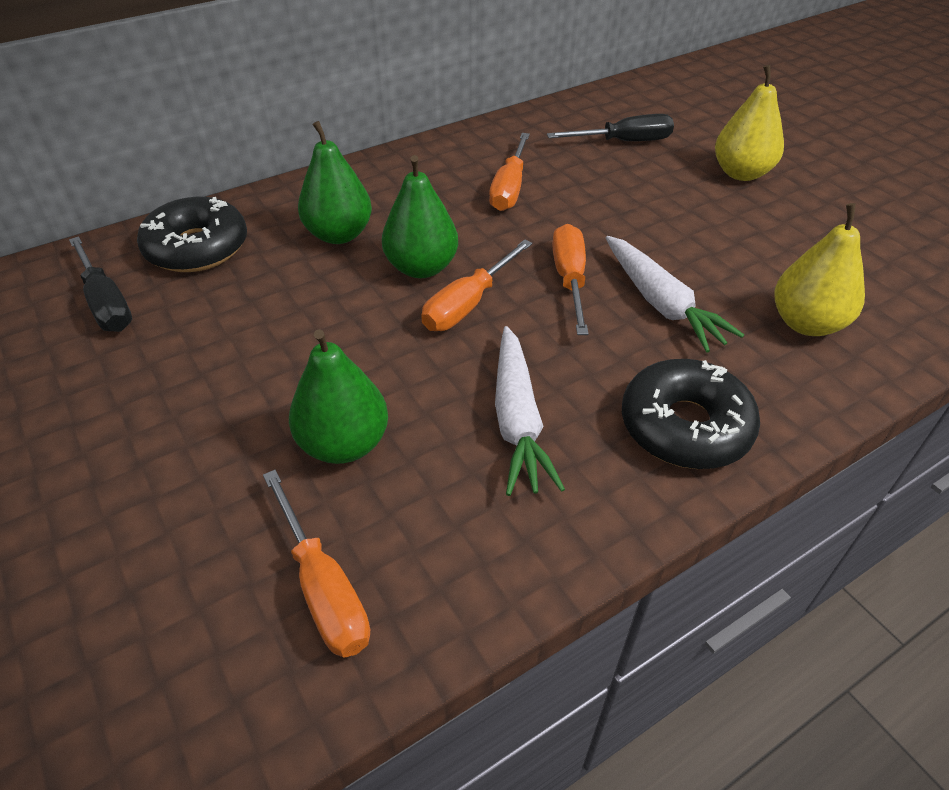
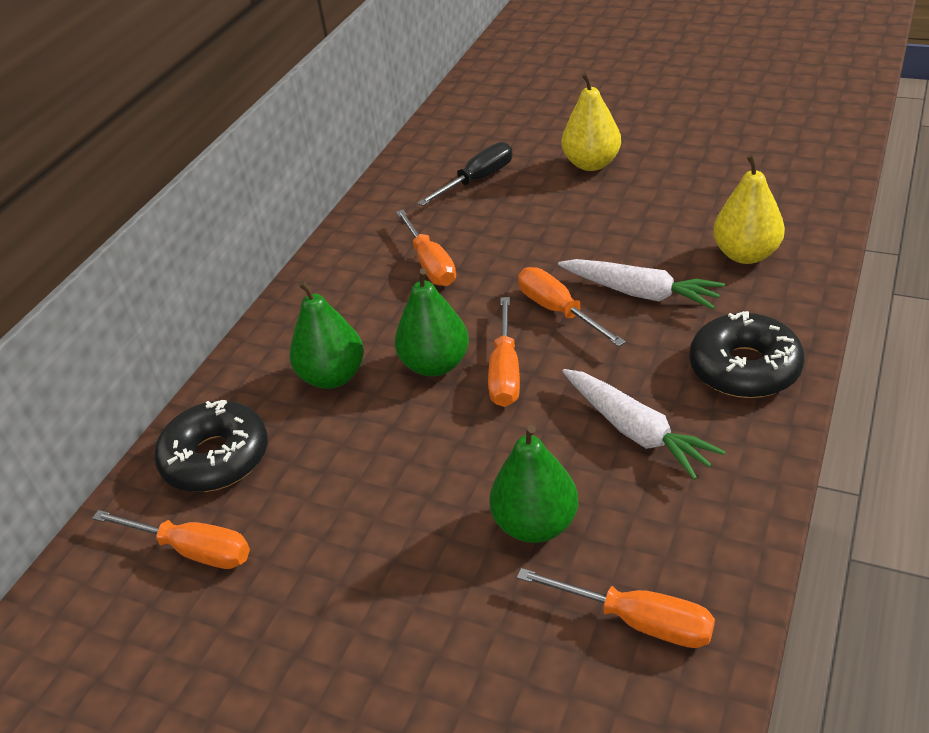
camera: 30 degrees left, 5 degrees down
(106, 303) = (192, 550): black screwdriver -> orange screwdriver

